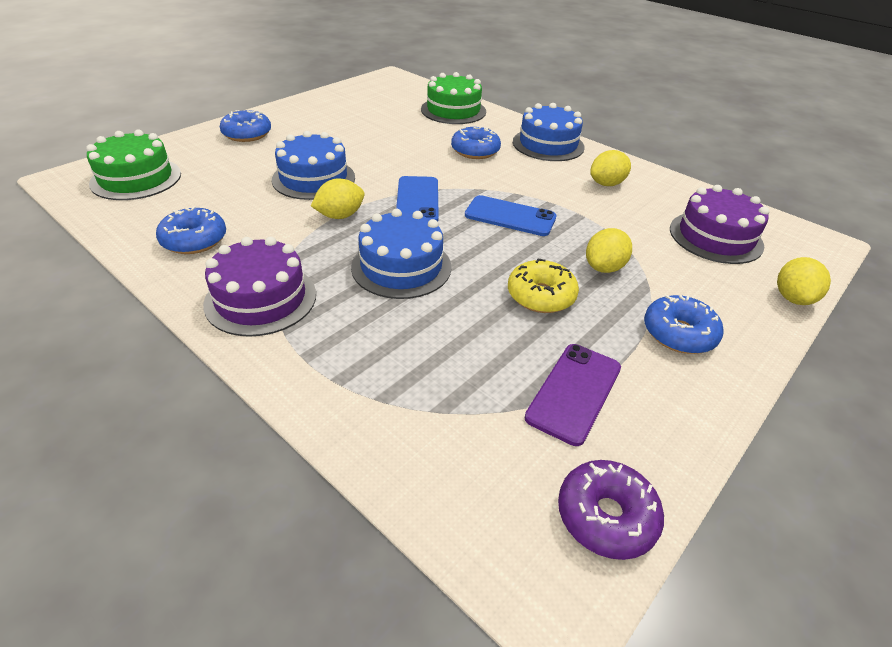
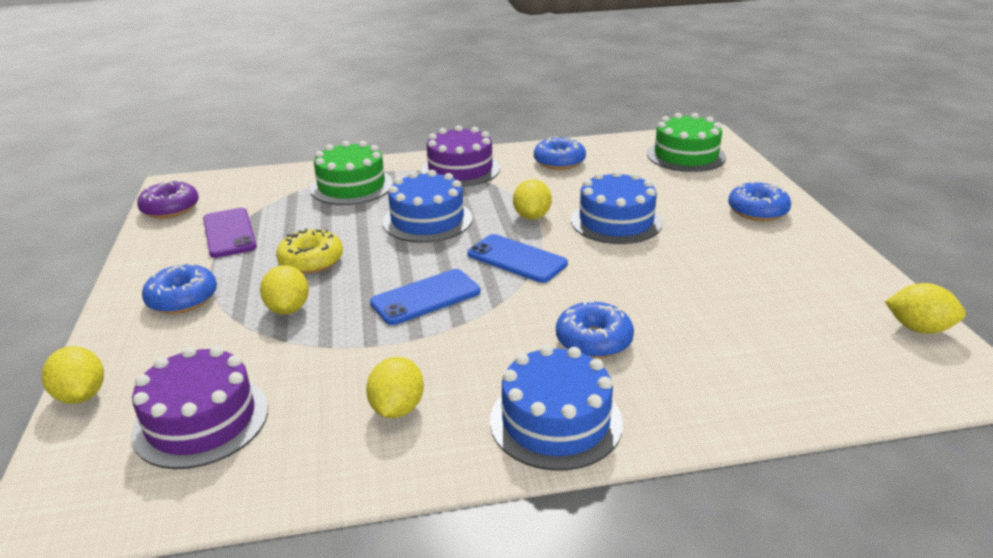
camera: 130 degrees right, 10 degrees down
(361, 86) = (918, 328): none -> yellow lemon
(453, 110) = (759, 383): green cake -> green cake (351, 186)

